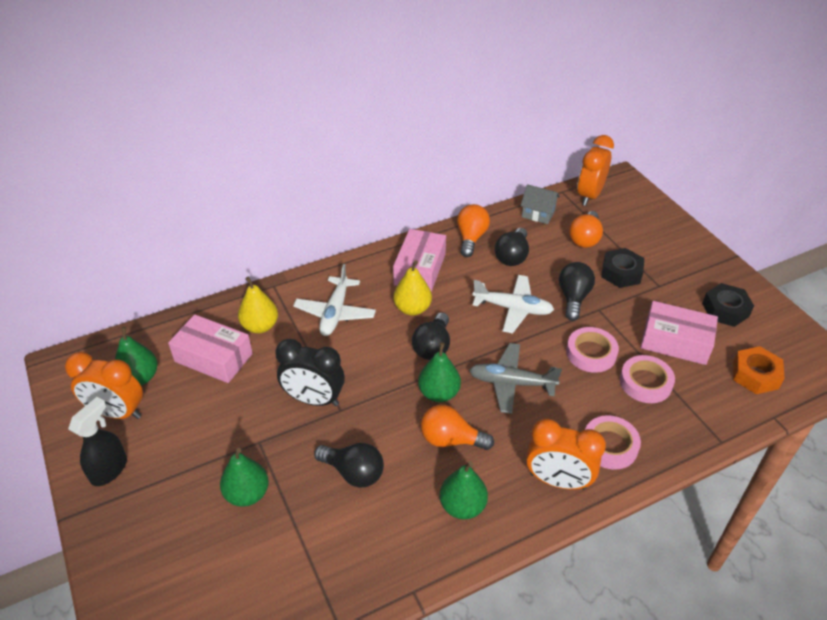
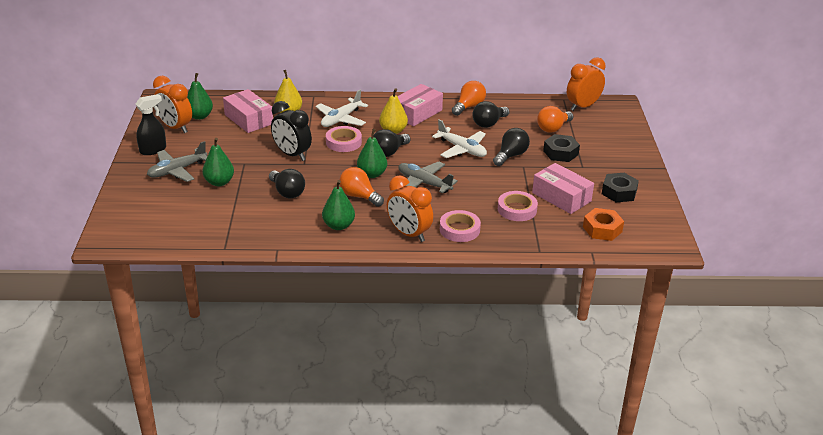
camera: 25 degrees right, 10 degrees down
(171, 497) = (177, 171): none -> grey plane
(538, 214) = (532, 106): grey house -> none
(591, 353) = (494, 185): pink tape -> pink tape (343, 142)

